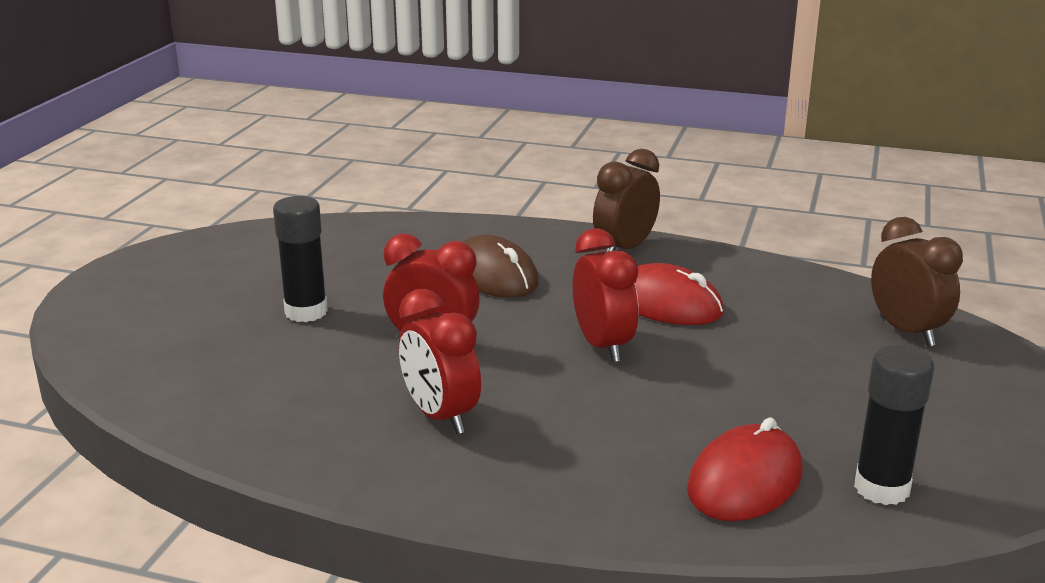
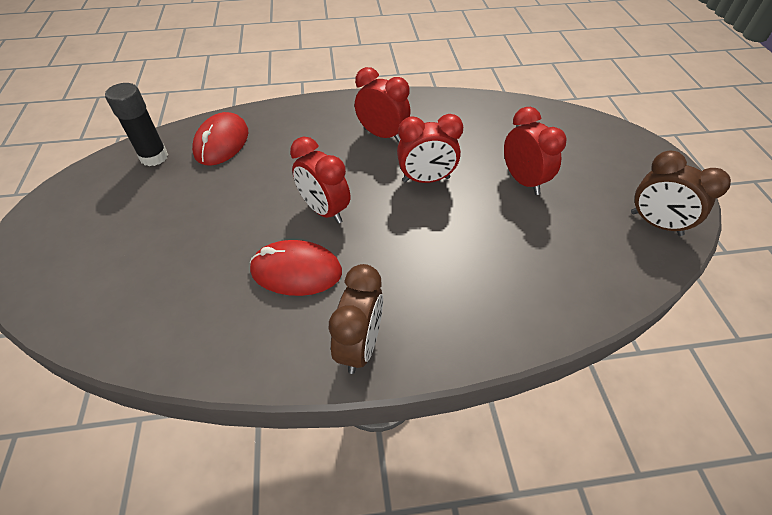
camera: 155 degrees right, 25 degrees up
(306, 312) = (523, 181): black glue stick -> red clock
(494, 275) = (441, 261): brown mouse -> none
(906, 332) = (105, 300): brown clock -> brown clock (655, 224)

